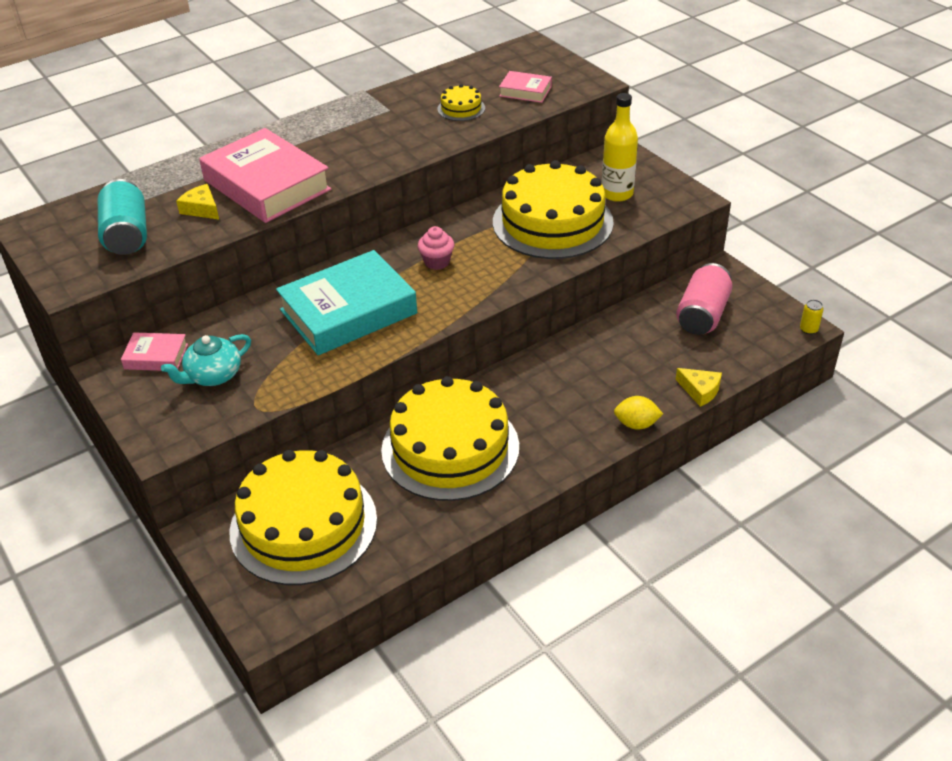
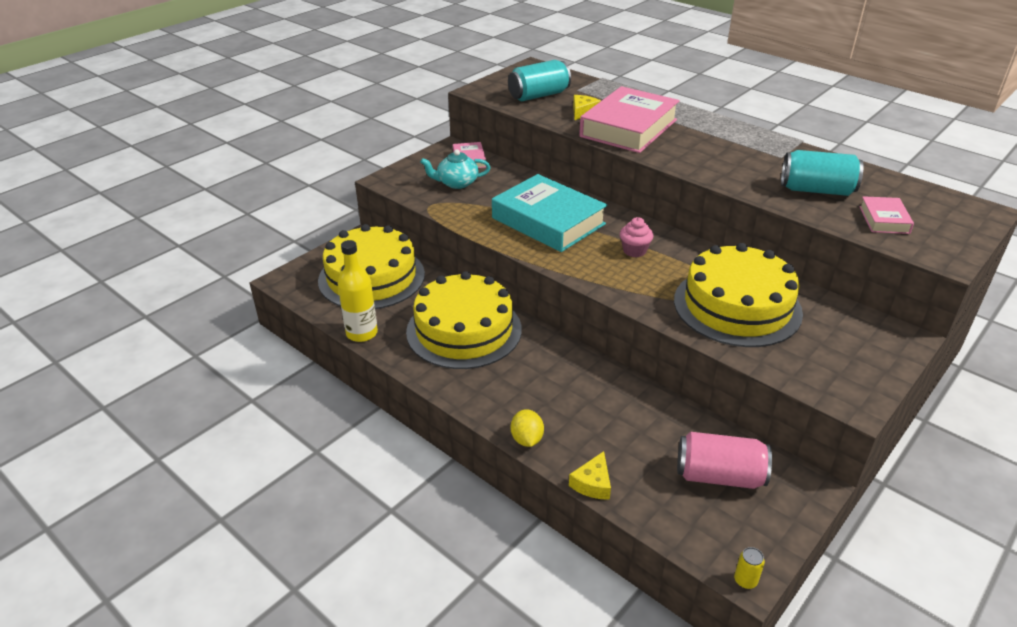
camera: 75 degrees right, 5 degrees down
(213, 375) = (457, 183): turquoise teapot -> turquoise teapot turned 45 degrees counterclockwise
(461, 108) = (816, 190): yellow cake -> turquoise can
(617, 194) = (820, 343): yellow bottle -> yellow bottle (362, 333)

